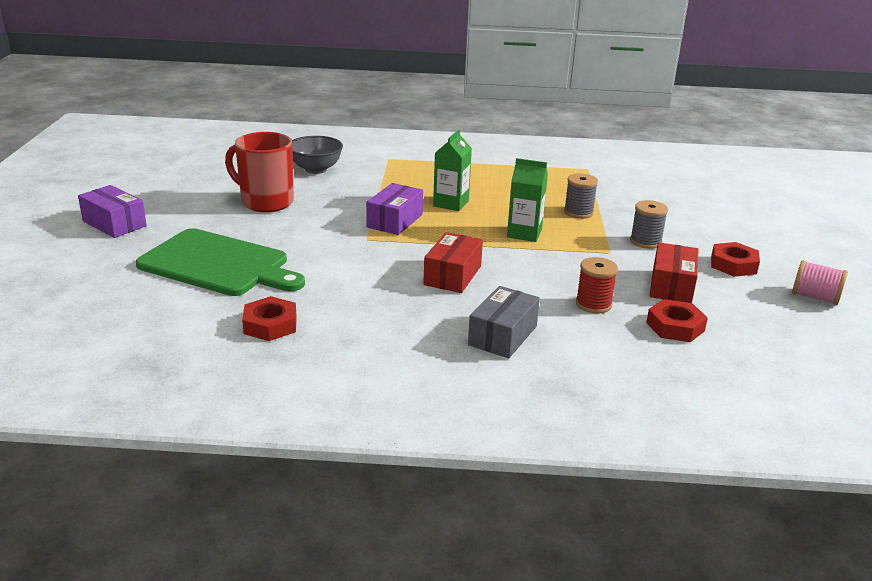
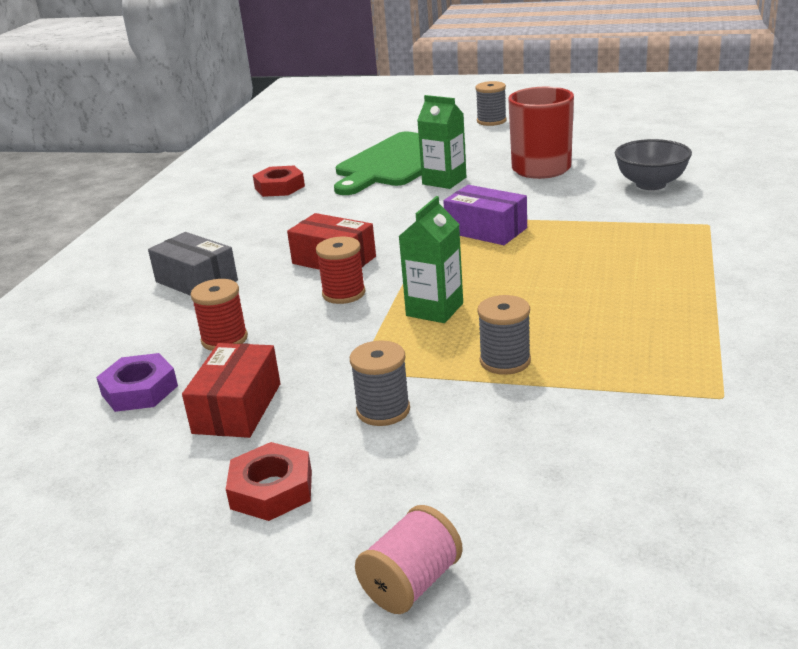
camera: 105 degrees right, 0 degrees up
(114, 223) = (491, 121): purple box -> grey spool
(451, 203) = (540, 263): green carton -> green carton (444, 181)
(510, 266) = (344, 294): none -> red spool
(671, 286) = (237, 408): red box -> red box turned 75 degrees clockwise
(675, 327) = (139, 390): red nut -> purple nut
(815, 297) = (122, 558): pink spool -> pink spool (411, 583)

